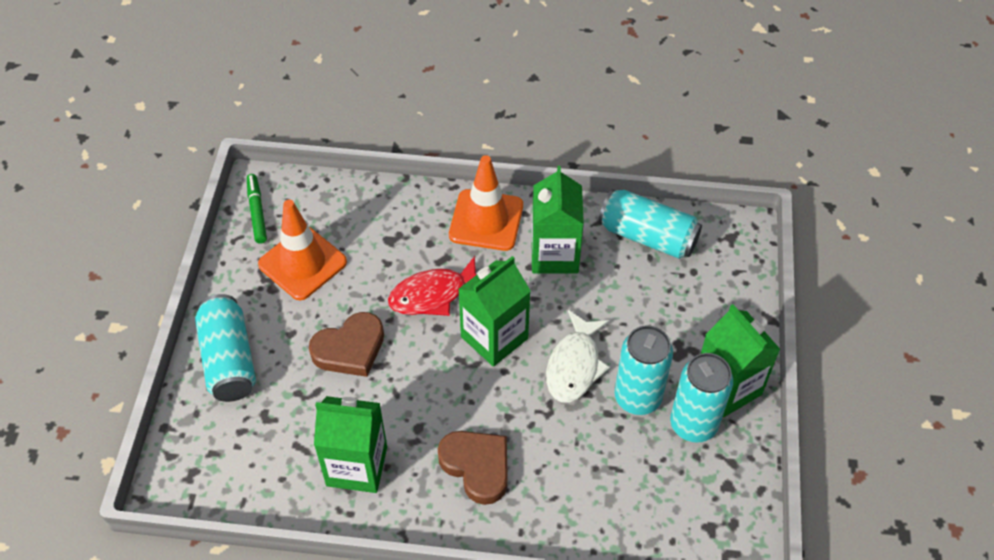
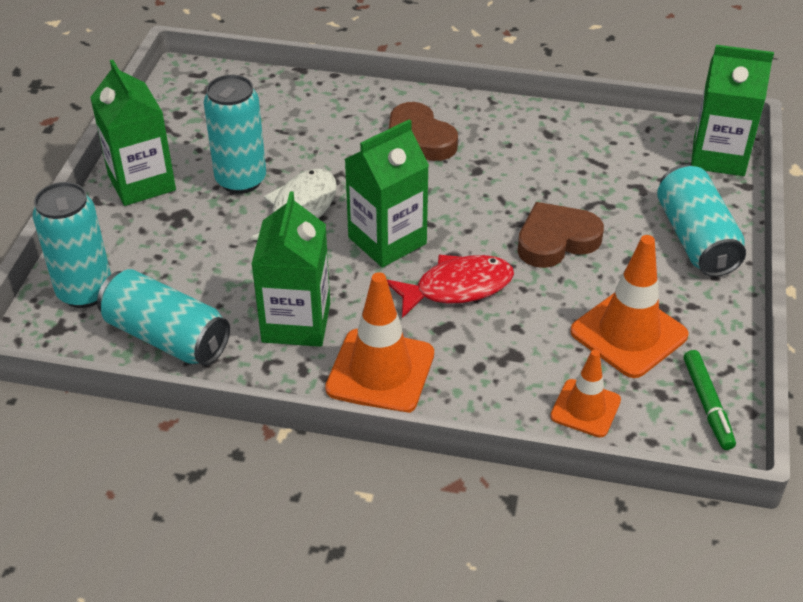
camera: 175 degrees left, 10 degrees down
(342, 203) = (585, 408): none -> orange traffic cone
(357, 466) = (539, 146): green carton -> green carton (718, 156)
(693, 424) = (191, 157): turquoise can -> turquoise can (85, 292)

